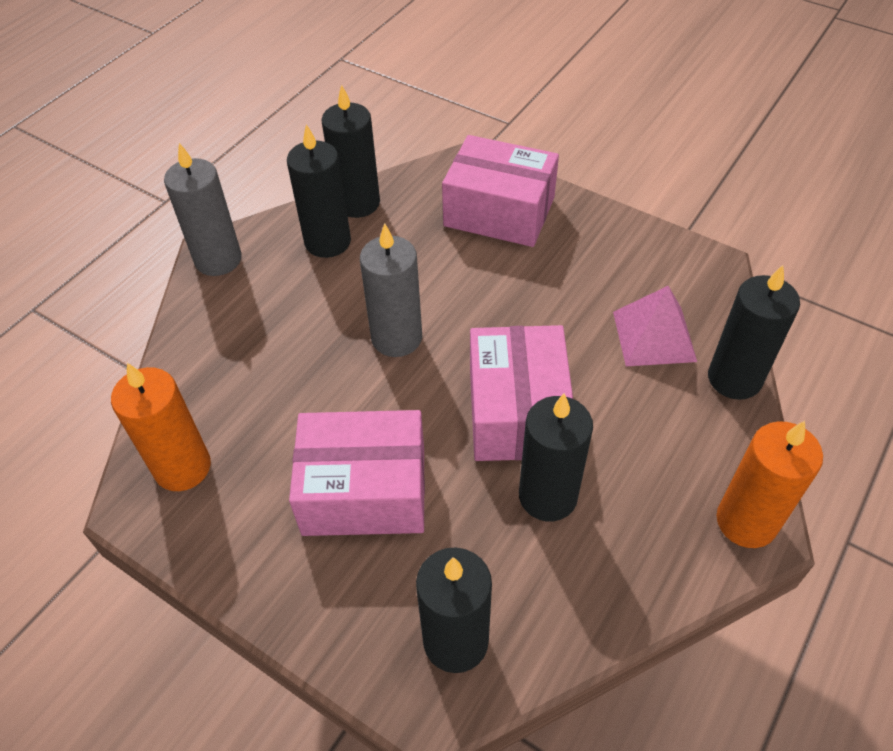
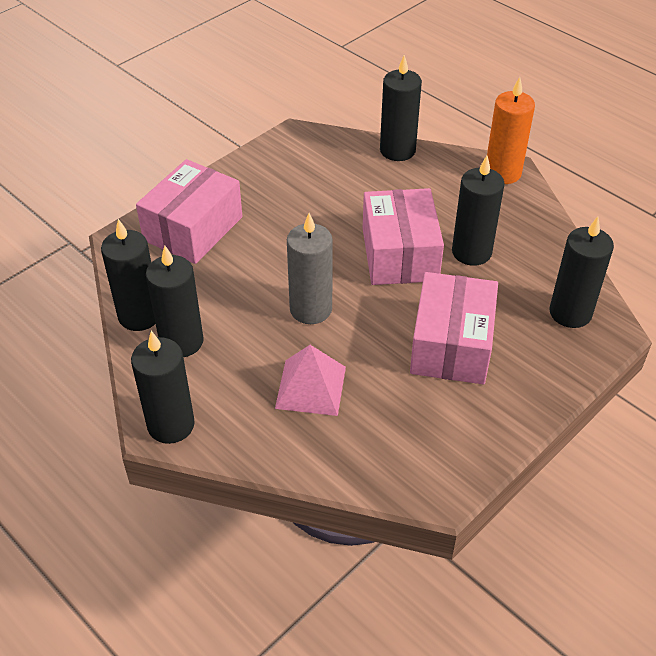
camera: 80 degrees left, 5 degrees down
(182, 467) = (409, 458): orange candle -> none
(218, 259) = (171, 425): grey candle -> black candle
(517, 412) = (400, 254): pink box -> pink box turned 75 degrees clockwise
(654, 336) = (351, 176): pink pyramid -> pink pyramid (310, 387)

